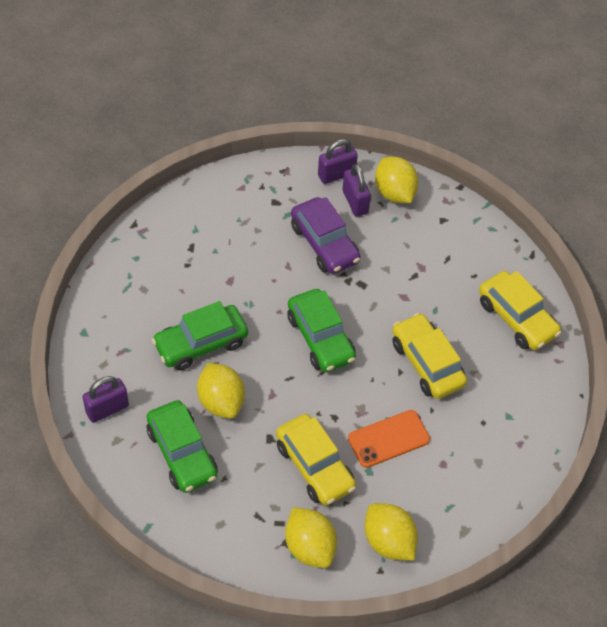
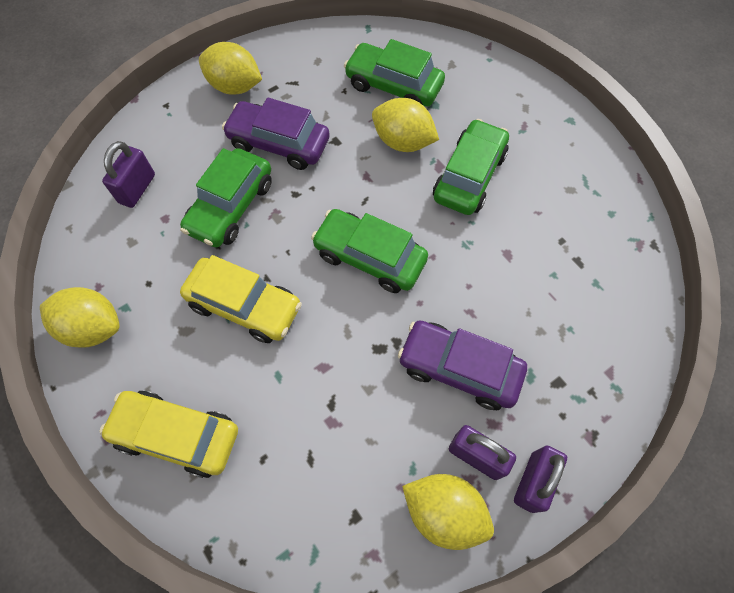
camera: 145 degrees right, 10 degrees up
(107, 409) = (483, 79): purple padlock -> purple padlock (137, 189)
(315, 466) = (279, 143): yellow car -> purple car
(388, 439) = (231, 206): orange phone -> green car
(389, 541) = (172, 127): yellow lemon -> yellow lemon (93, 327)

